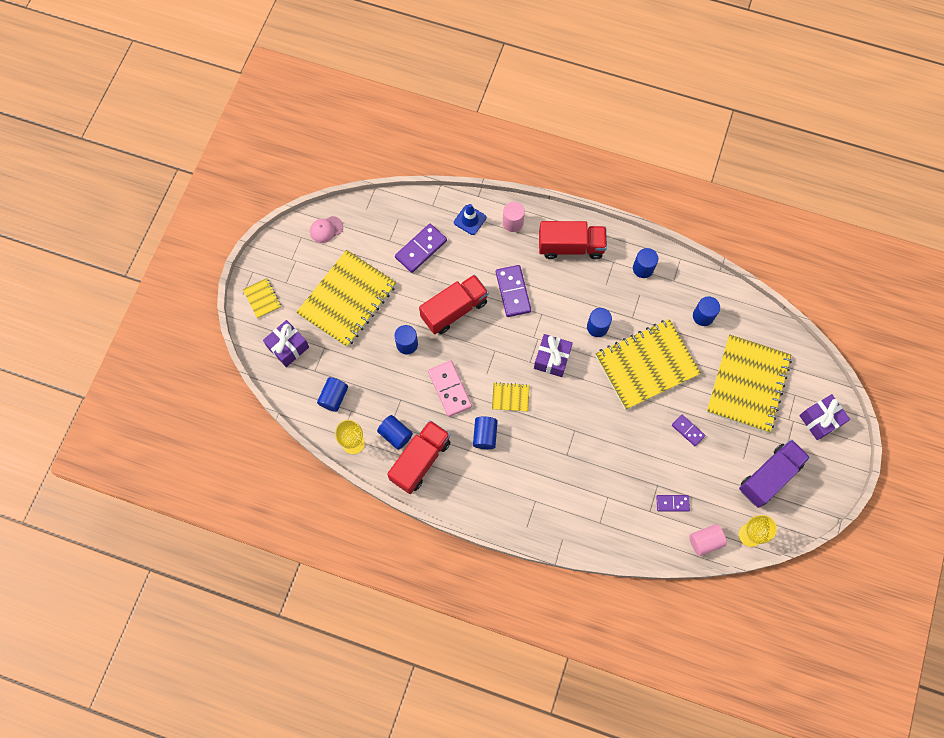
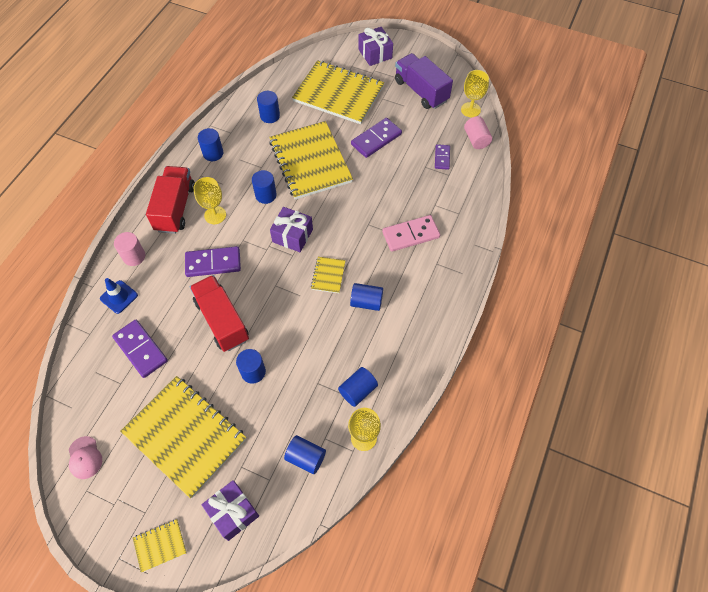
camera: 85 degrees left, 10 degrees down
(420, 460) = (389, 366): red truck -> none
(450, 389) = (312, 331): pink domino -> pink domino (410, 234)
(567, 284) = (215, 215): none -> yellow goblet
(688, 430) = (376, 139): purple domino -> purple domino, size x1.69

